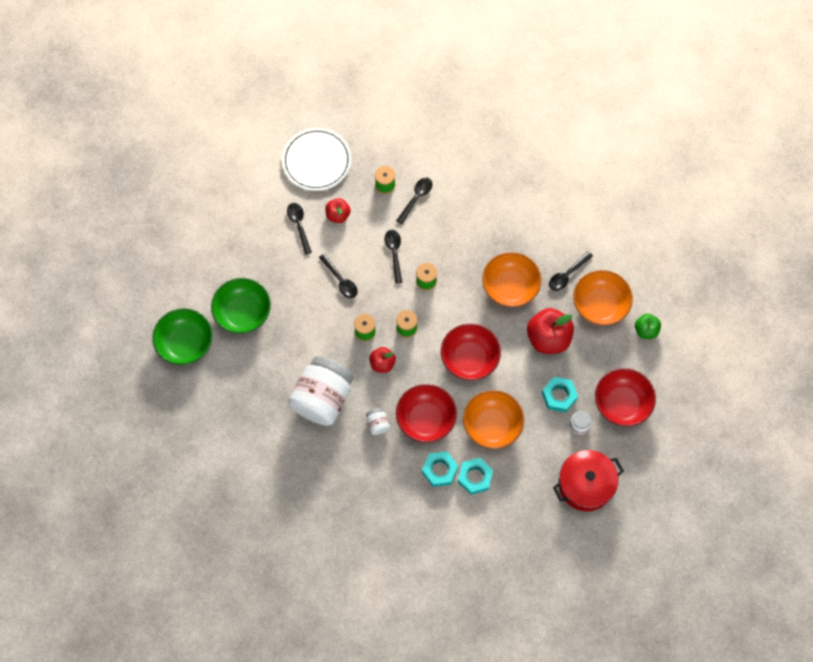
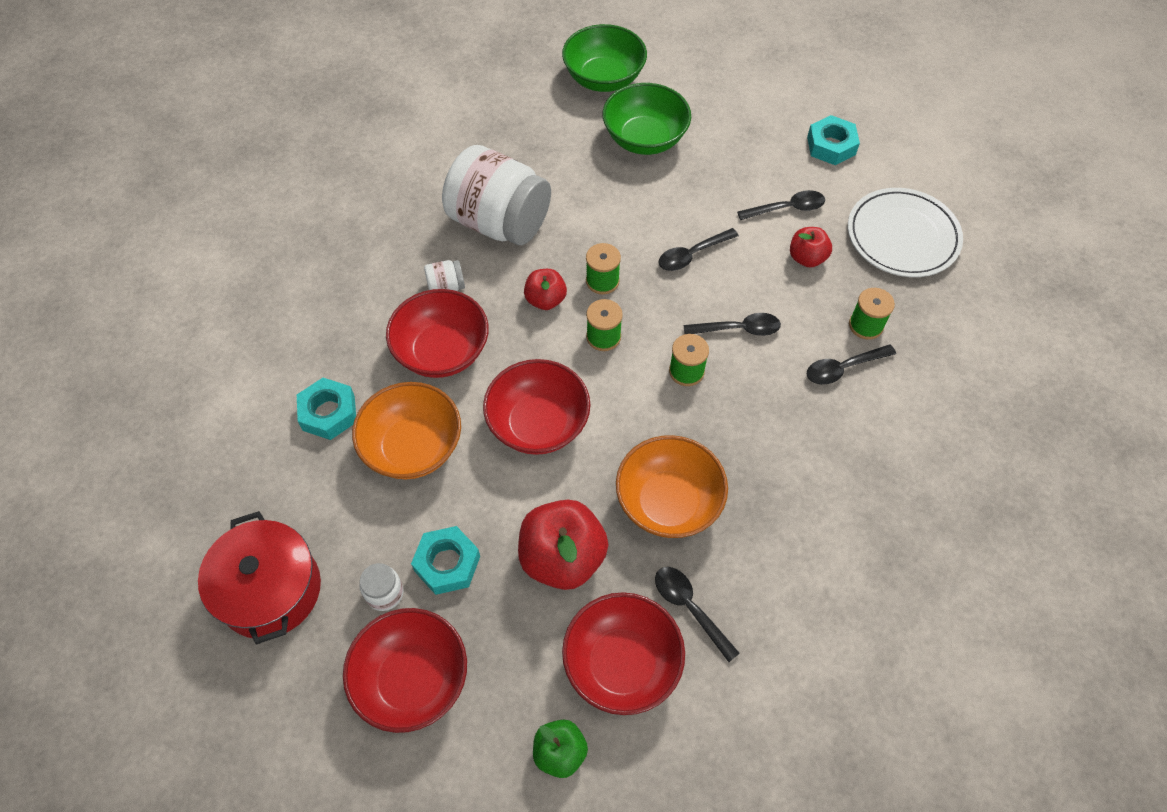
camera: 95 degrees right, 10 degrees down
(416, 198) = (843, 368): black spoon -> black spoon turned 120 degrees clockwise
(439, 470) = (352, 364): turquoise nut -> turquoise nut (831, 146)
(600, 305) = (622, 663): orange bowl -> red bowl

